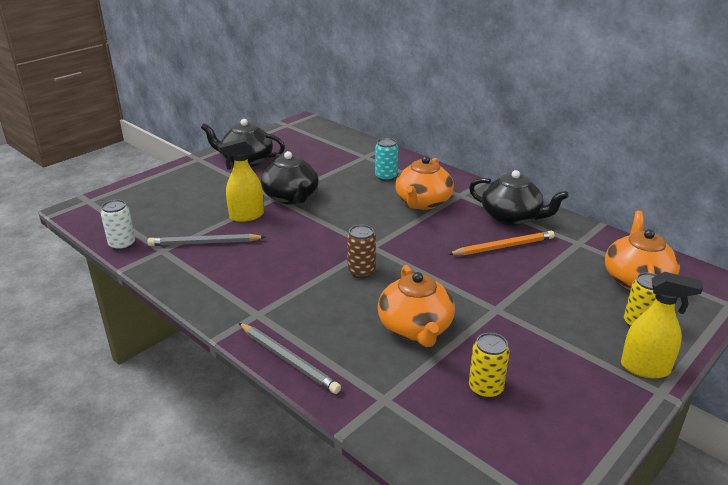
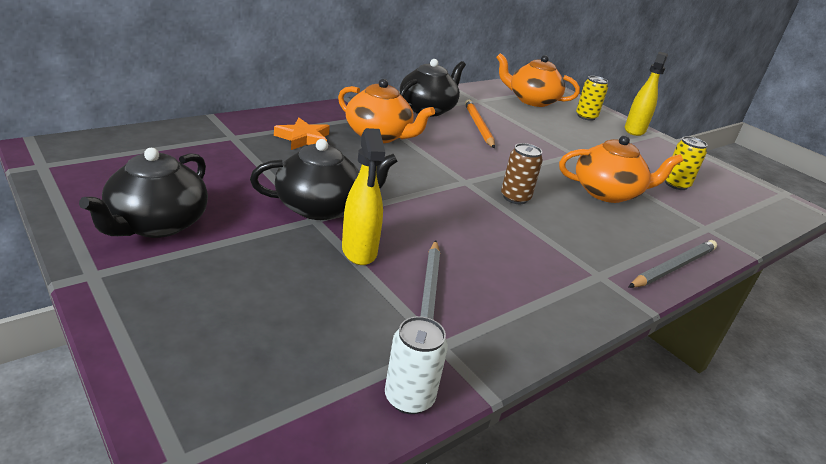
camera: 85 degrees left, 0 degrees up
(386, 177) = (303, 138): turquoise can -> orange star

